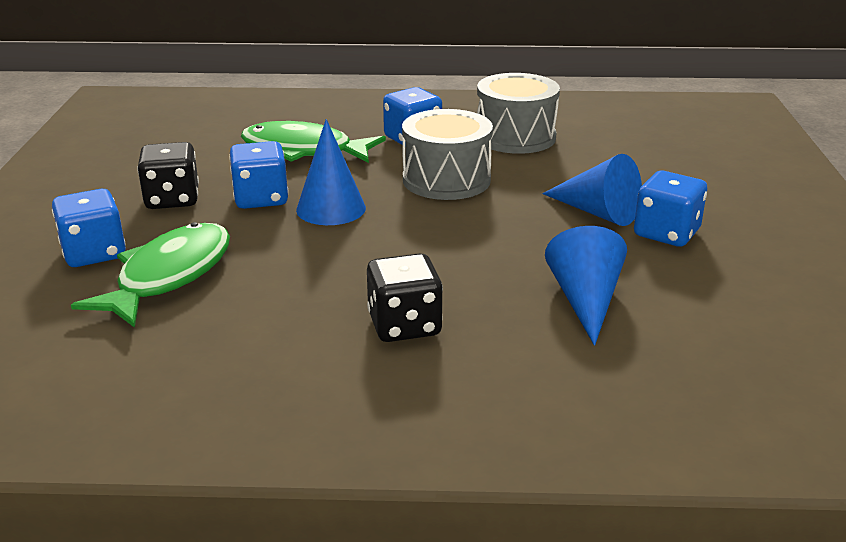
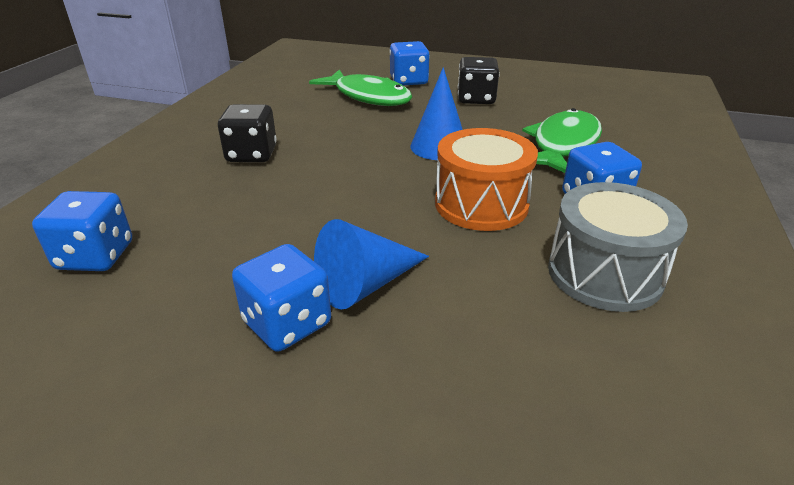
camera: 105 degrees right, 5 degrees up
(261, 199) = (467, 124): blue dice -> blue dice (95, 256)
(446, 180) = (481, 204): grey drum -> orange drum
(585, 300) = (212, 231): blue cone -> none

